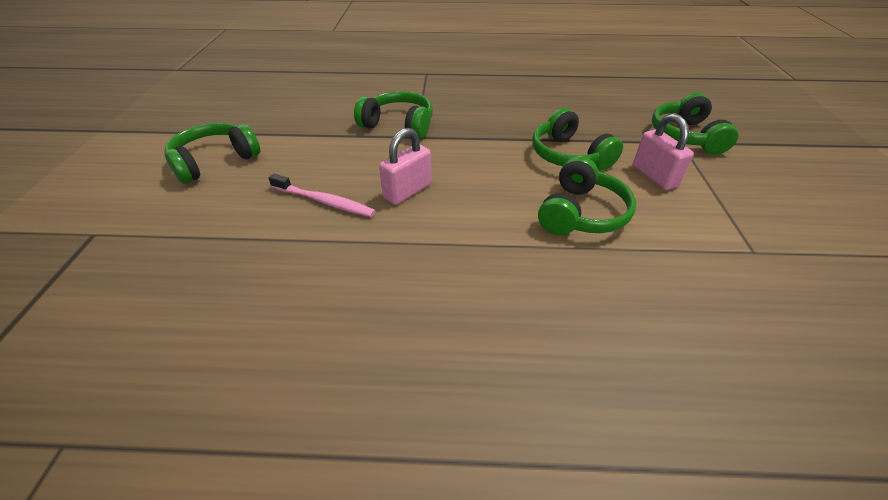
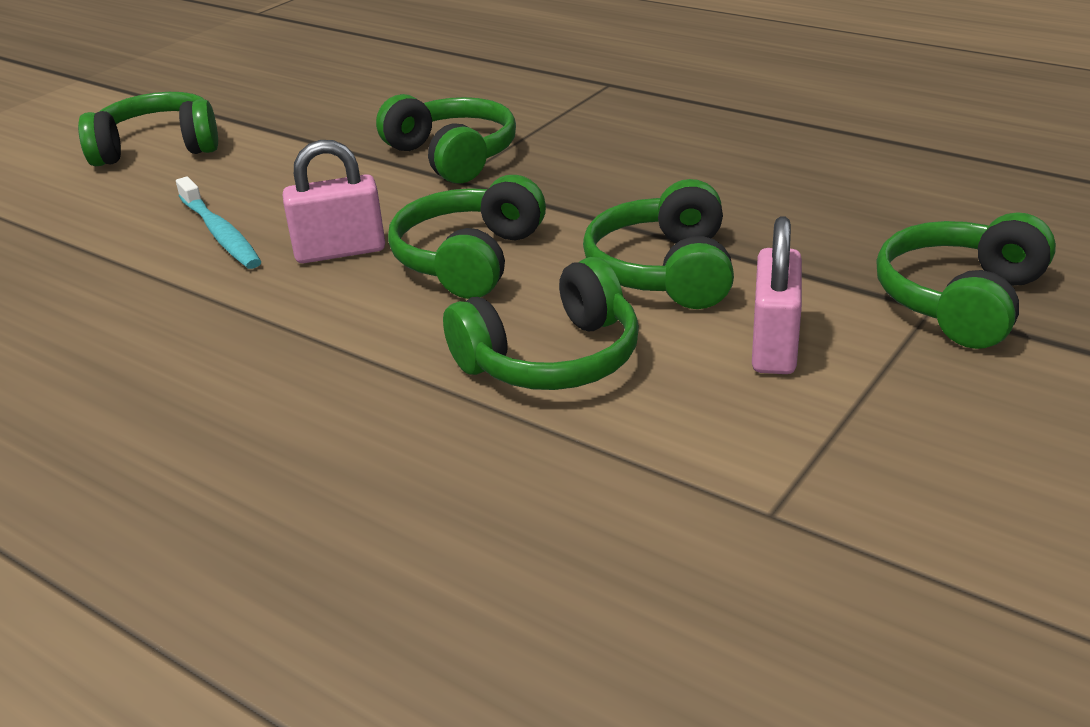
camera: 35 degrees right, 10 degrees down
(324, 201) = (220, 233): pink toothbrush -> turquoise toothbrush
(478, 176) = (469, 259): none -> green headphones

